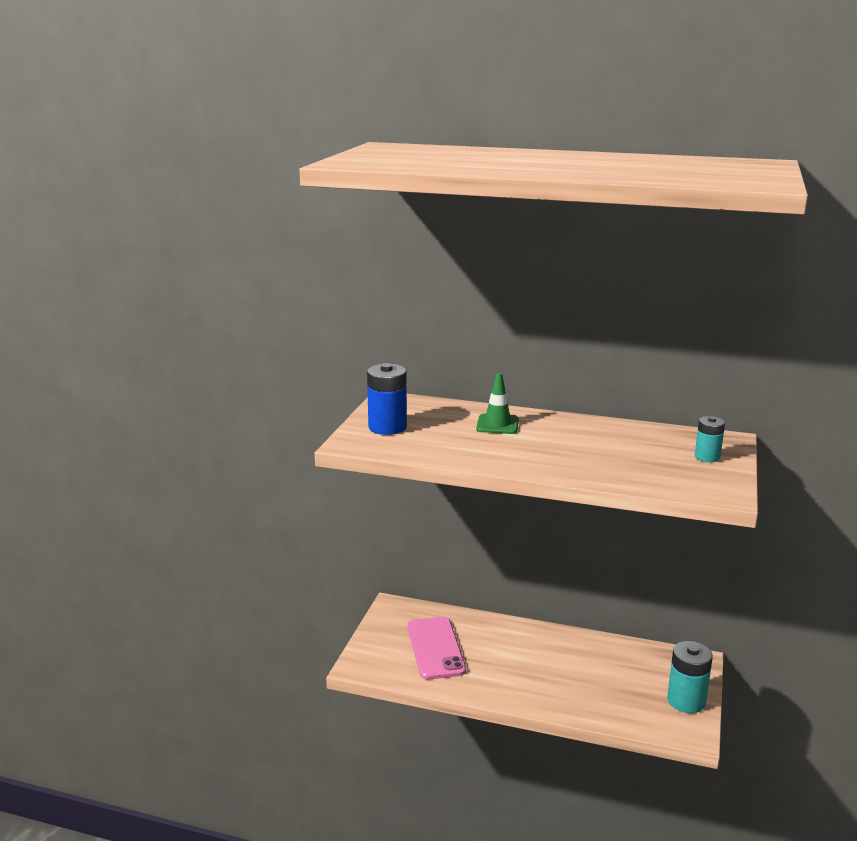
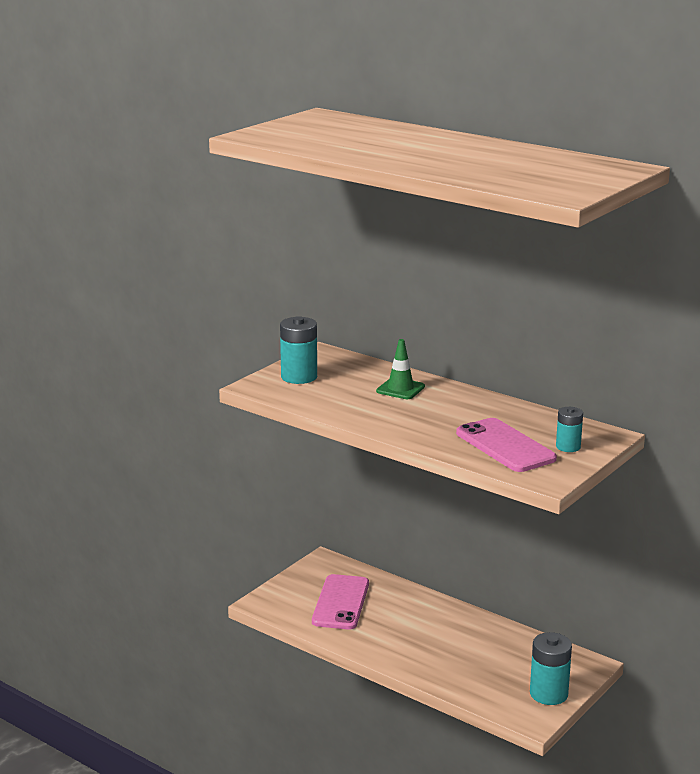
camera: 20 degrees right, 0 degrees up
(387, 427) = (299, 377): blue battery -> turquoise battery
(651, 466) = (505, 446): none -> pink phone

